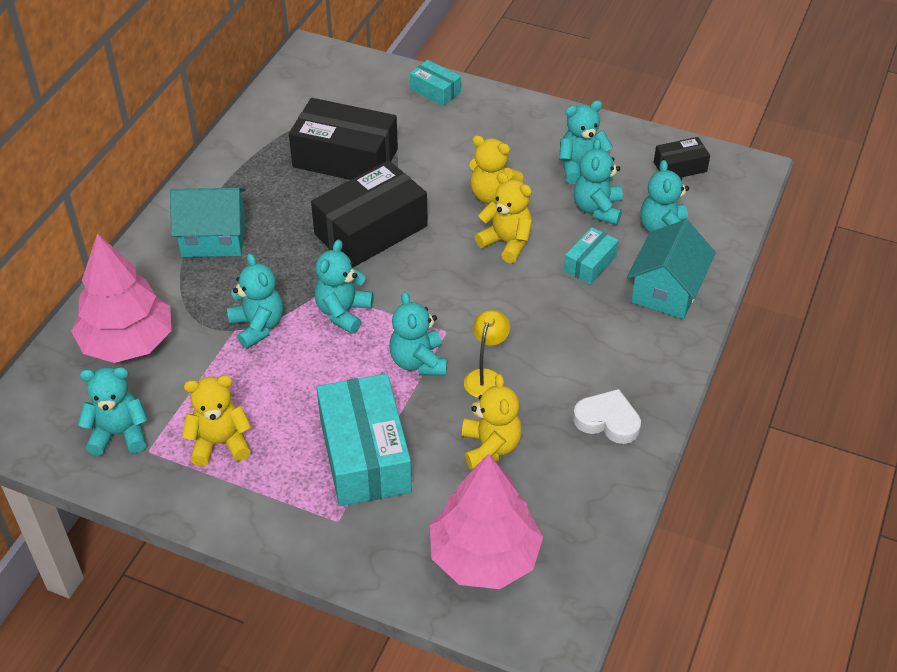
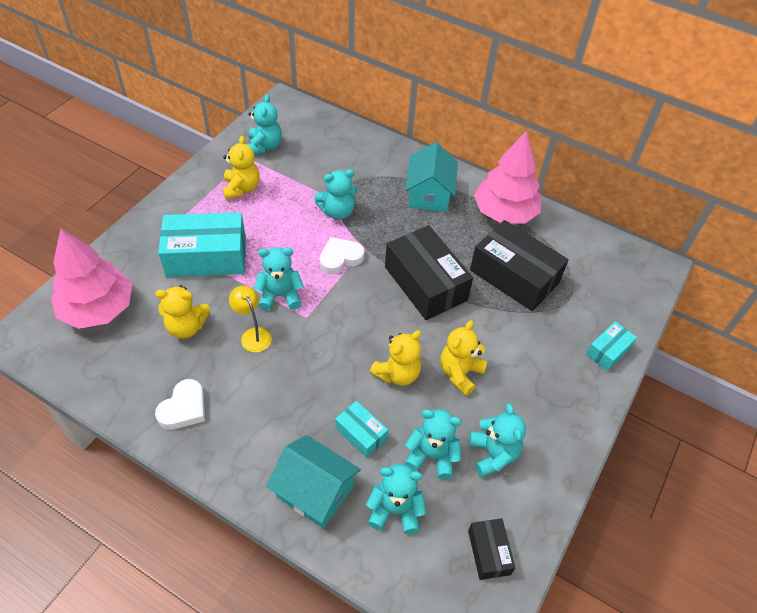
camera: 95 degrees right, 5 degrees up
(128, 343) = (338, 151): pink tree -> pink tree (504, 213)
(343, 312) = (340, 258): turquoise teddy bear -> white heart
(345, 158) = (514, 276): black box -> black box turned 75 degrees counterclockwise
(486, 377) = (253, 335): yellow lamp -> yellow lamp turned 150 degrees counterclockwise

